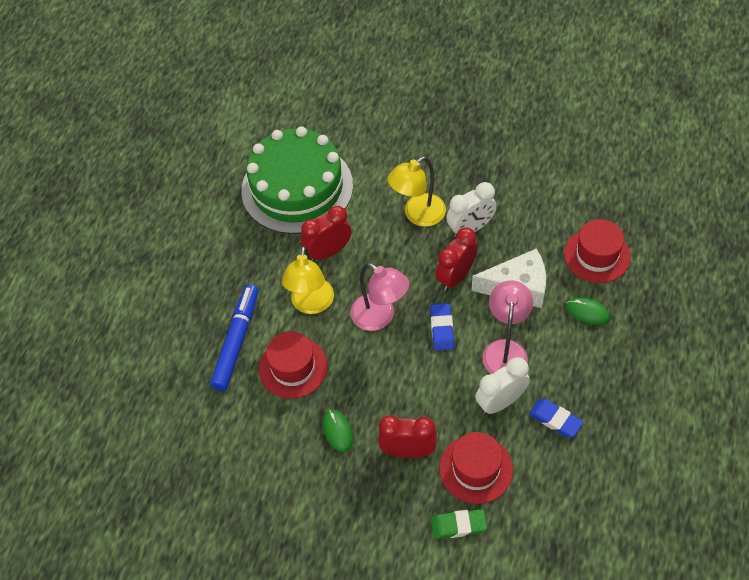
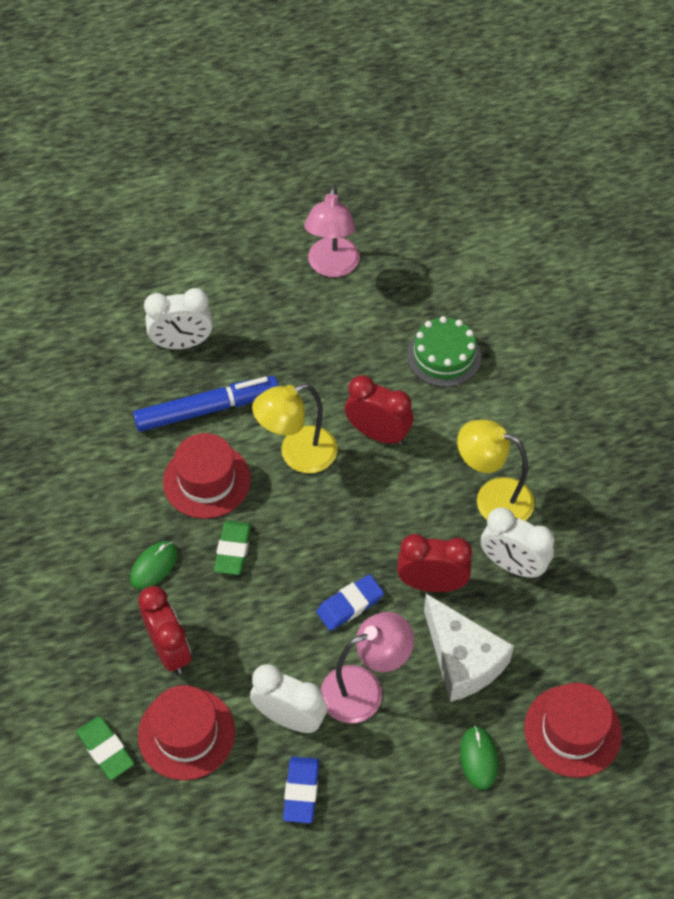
camera: 55 degrees right, 0 degrees up
(171, 331) = (182, 343): none -> white clock
(297, 188) = (444, 356): green cake -> green cake, size x0.49
(357, 377) = (233, 550): none -> green eraser
(380, 317) = (324, 532): pink lamp -> pink lamp (332, 267)

